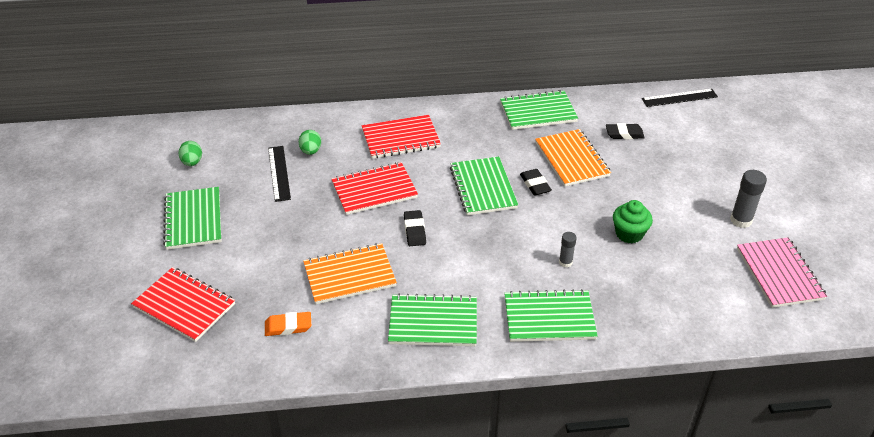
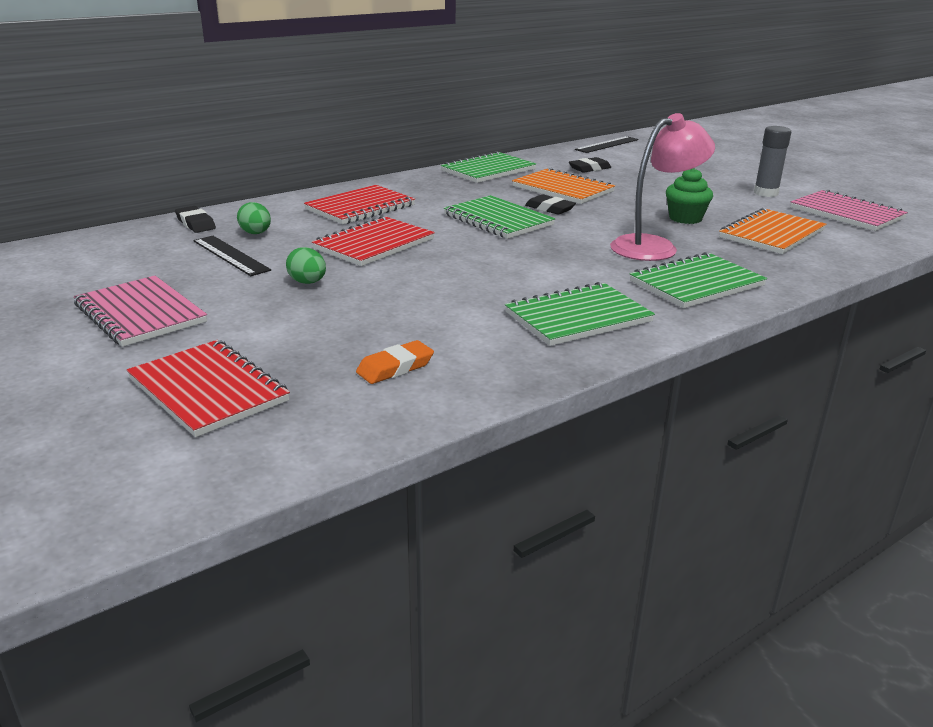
camera: 30 degrees left, 15 degrees down
(184, 305) = (208, 390): red notebook -> red notebook turned 45 degrees clockwise
(192, 162) = (88, 270): green egg -> green egg (307, 282)
(193, 220) = (140, 314): green notebook -> pink notebook
(349, 275) = (425, 308): orange notebook -> orange notebook (771, 234)
(415, 231) = (462, 260): black eraser -> black eraser (195, 223)
(565, 262) = (654, 246): grey glue stick -> pink lamp

